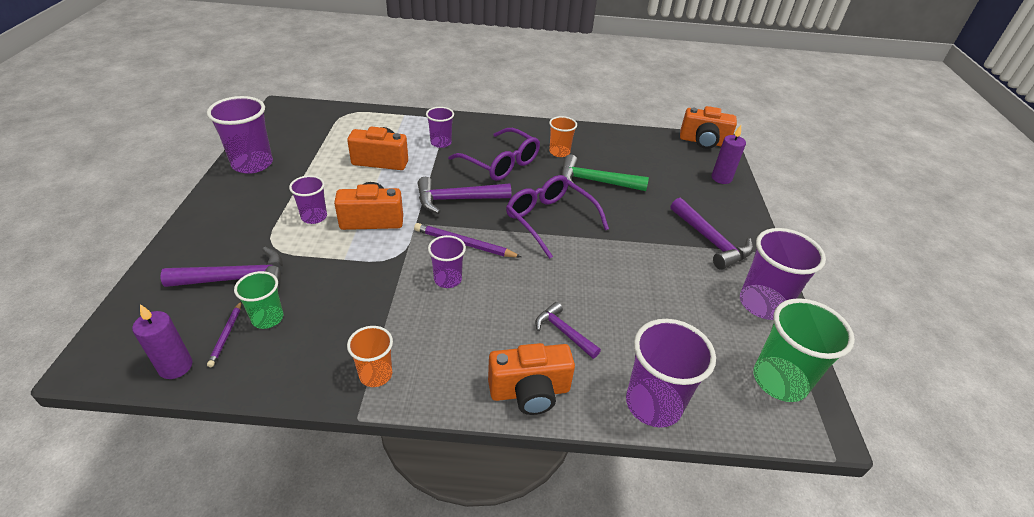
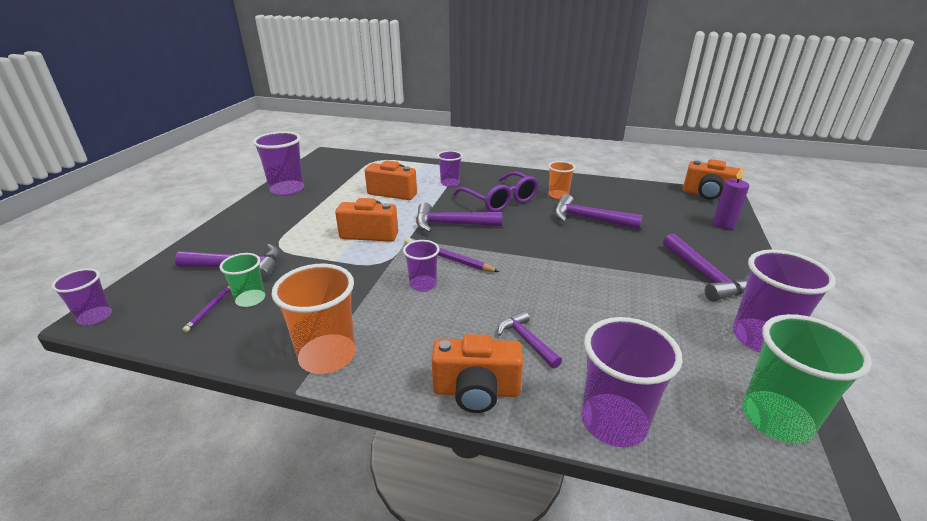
camera: 15 degrees right, 10 degrees down
(175, 367) = (157, 328): purple candle -> none
(314, 217) = (321, 228): purple cup -> purple cup (95, 317)
(375, 374) = (327, 356): orange cup -> orange cup, size x1.71
(550, 220) = (536, 246): purple glasses -> none
(595, 181) = (588, 219): green hammer -> purple hammer

